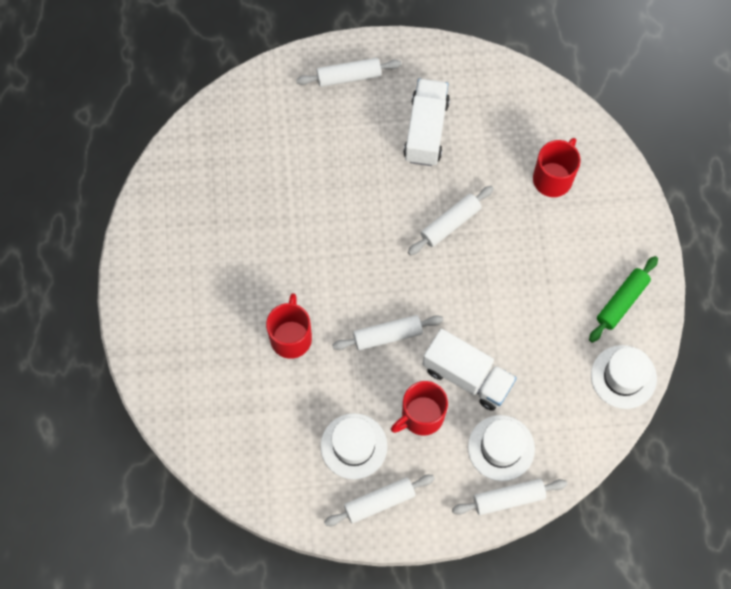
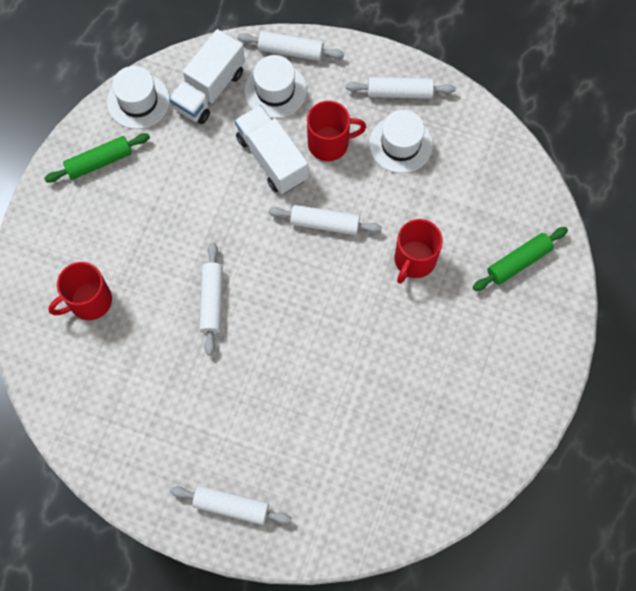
camera: 155 degrees left, 0 degrees up
(195, 377) = (518, 262): none -> green rolling pin
(426, 130) = (184, 407): white truck -> white truck (209, 90)
(450, 223) = (212, 301): white rolling pin -> white rolling pin turned 75 degrees counterclockwise

